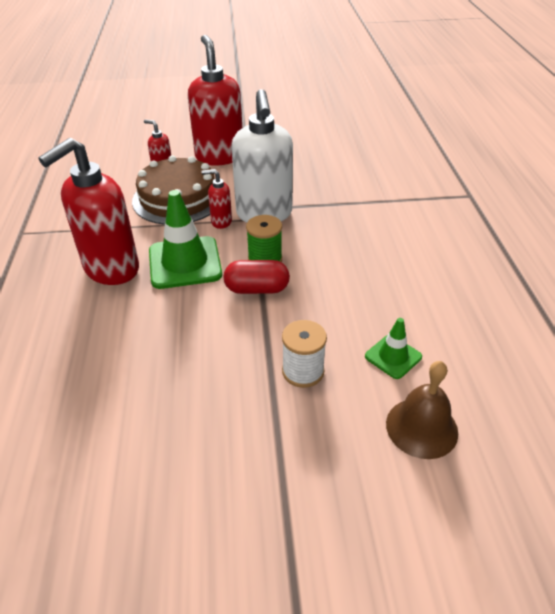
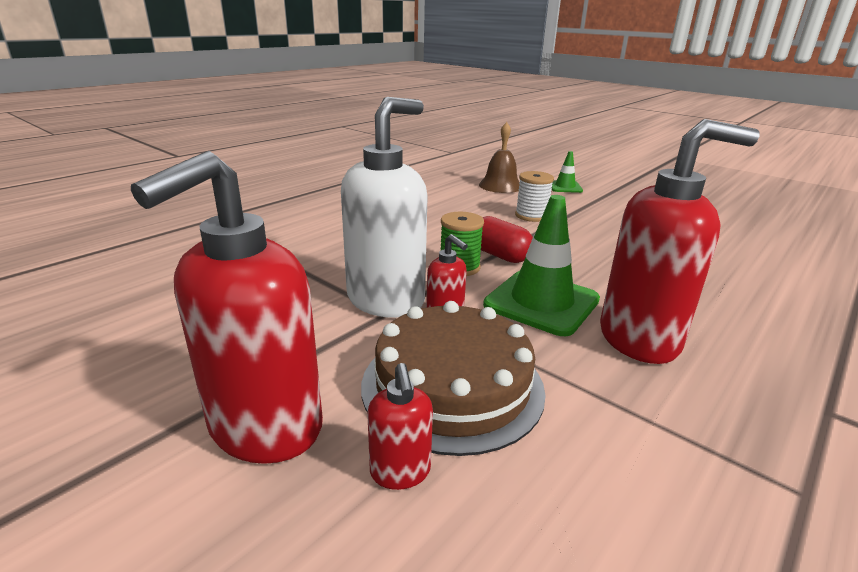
camera: 135 degrees left, 15 degrees down
(393, 356) = (468, 200): green traffic cone -> green traffic cone (565, 187)

